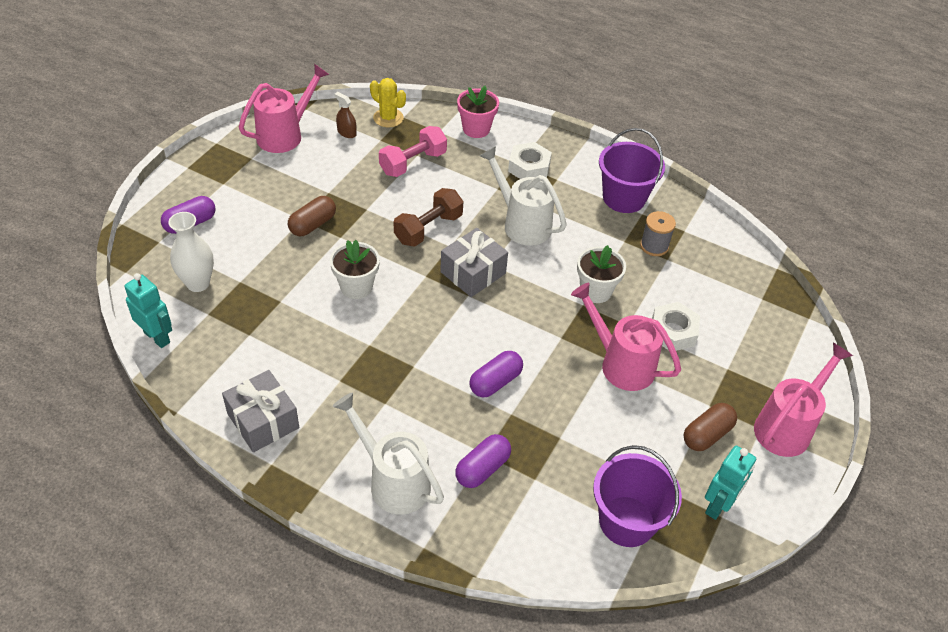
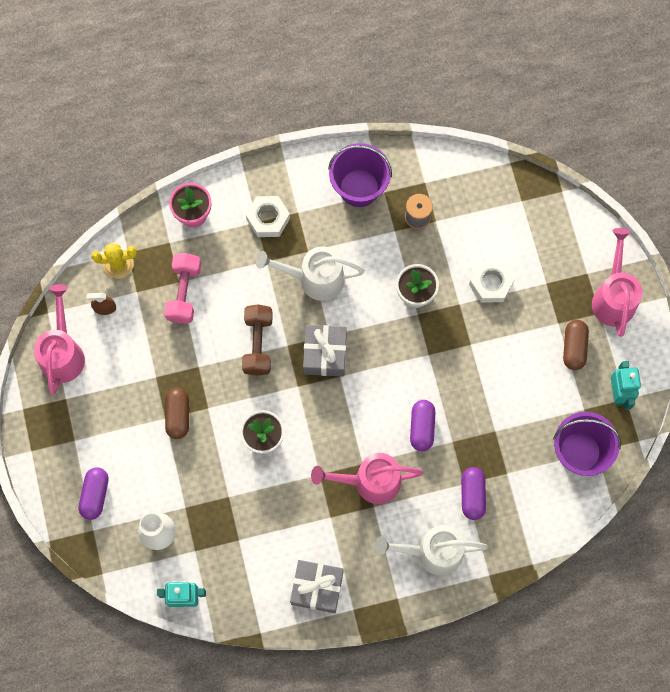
camera: 40 degrees left, 25 degrees up
(620, 363) = (481, 341): pink watering can -> pink watering can (369, 481)

